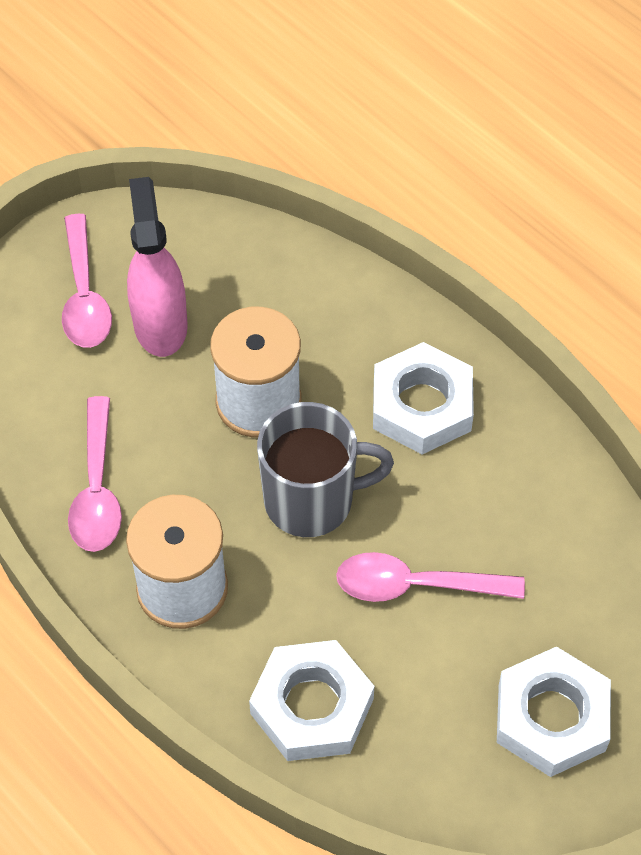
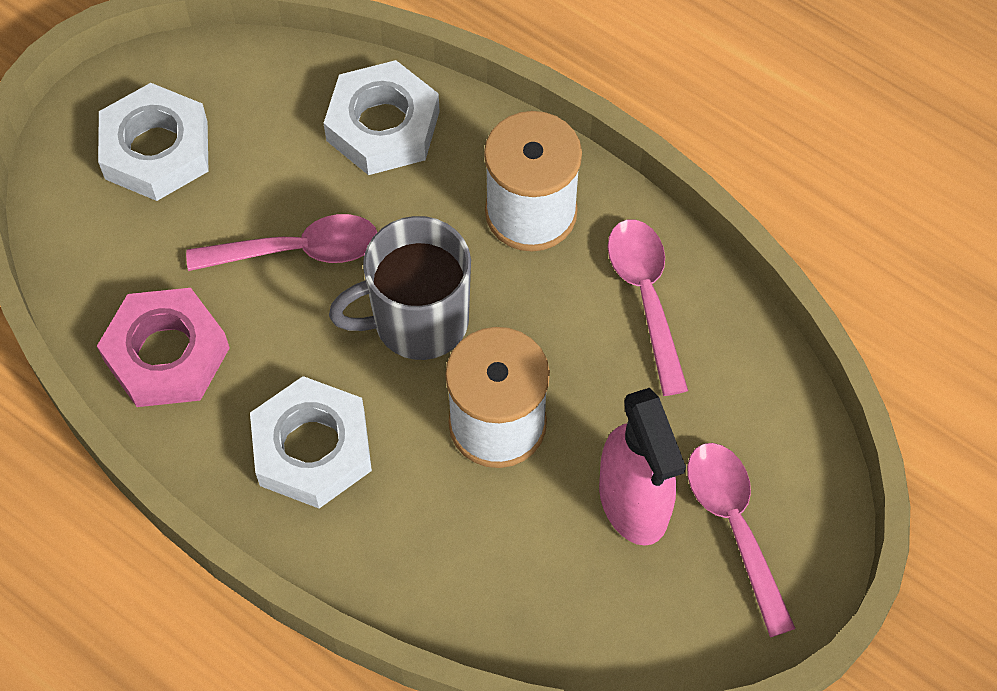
camera: 170 degrees right, 5 degrees up
(546, 505) = (166, 354): none -> pink nut

